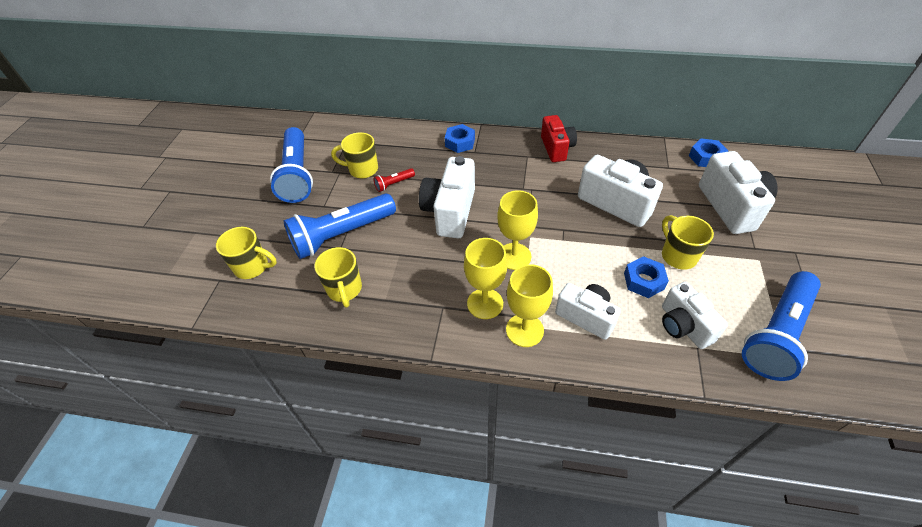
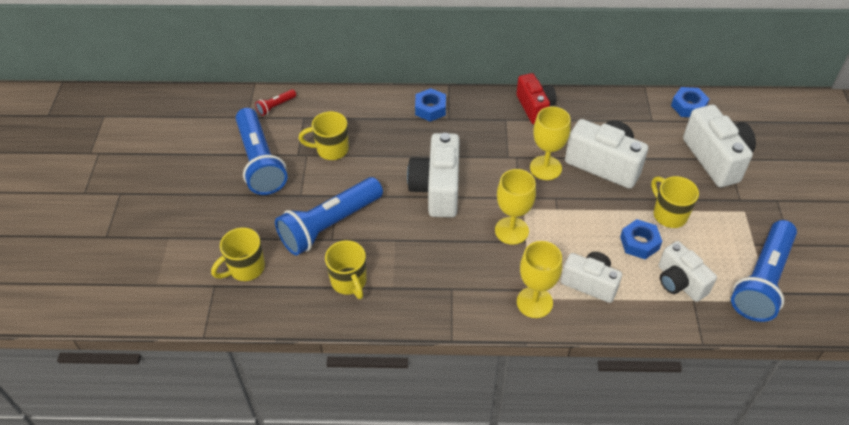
camera: 10 degrees left, 0 degrees up
(253, 267) = (245, 268): yellow mug -> yellow mug turned 135 degrees clockwise
(394, 184) = (370, 163): red flashlight -> red flashlight (276, 106)
(485, 303) = (492, 281): yellow goblet -> yellow goblet (545, 168)

